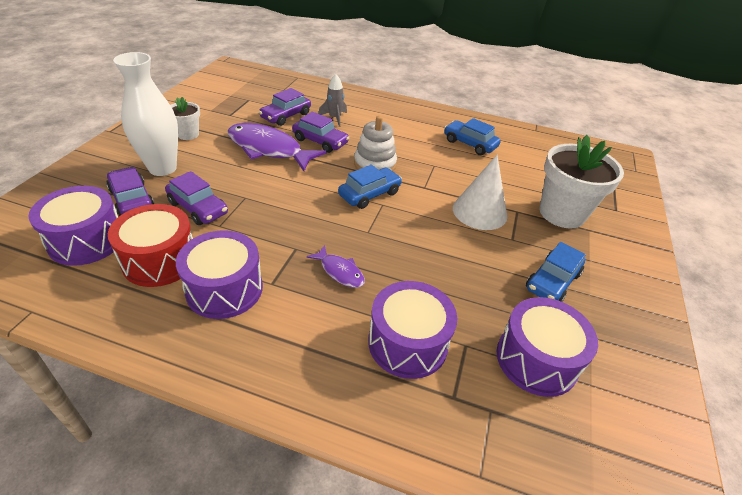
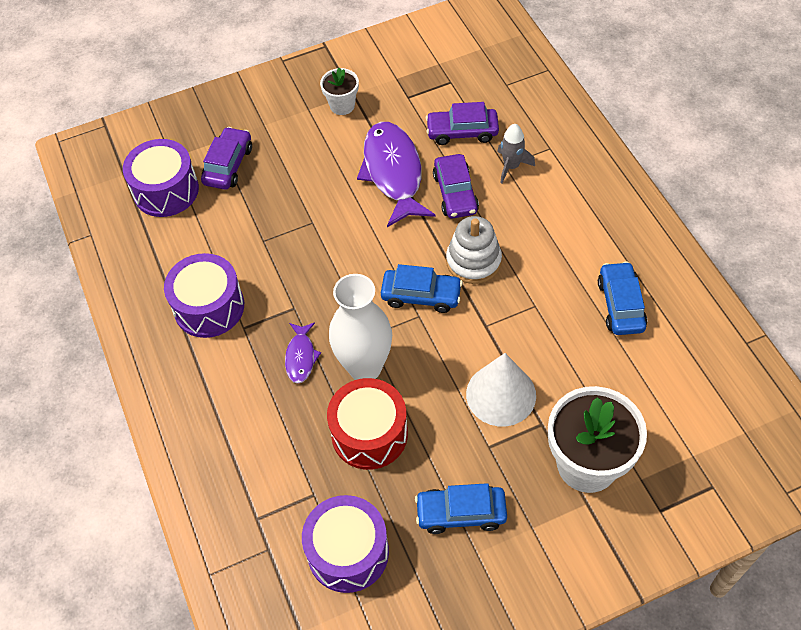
camera: 55 degrees right, 15 degrees up
(160, 260) = (194, 246): red drum -> red drum (369, 434)
(162, 168) = (281, 141): white vase -> white vase (365, 367)
(198, 208) = (265, 209): purple car -> none
(408, 343) = (276, 456): purple drum -> none

